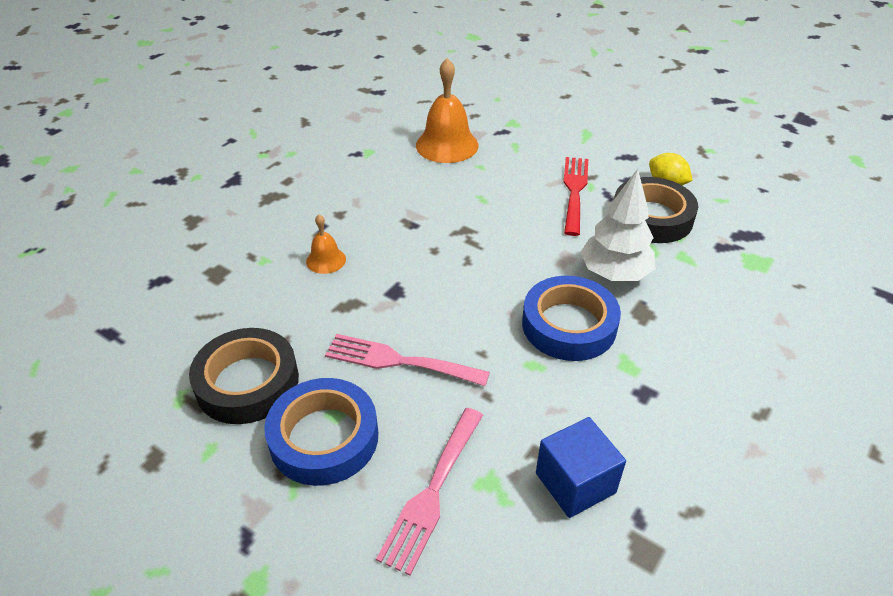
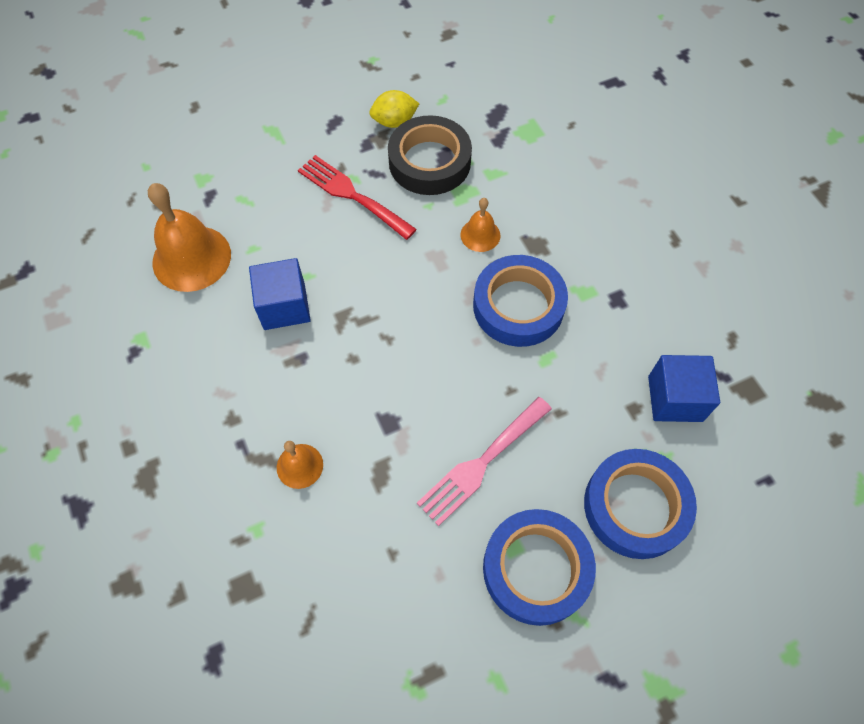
camera: 60 degrees left, 20 degrees up
(247, 382) = (431, 613): black tape -> none
(432, 492) = (635, 506): pink fork -> blue tape
(447, 199) = (284, 306): none -> blue cube
(614, 273) = (480, 235): white tree -> orange bell

